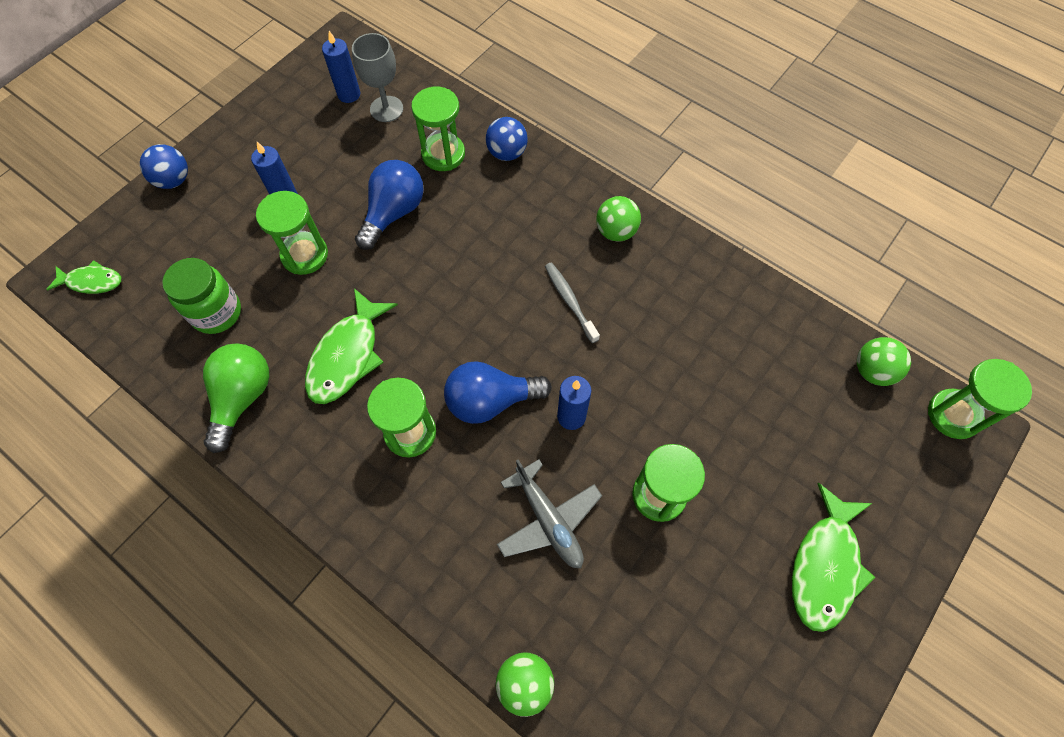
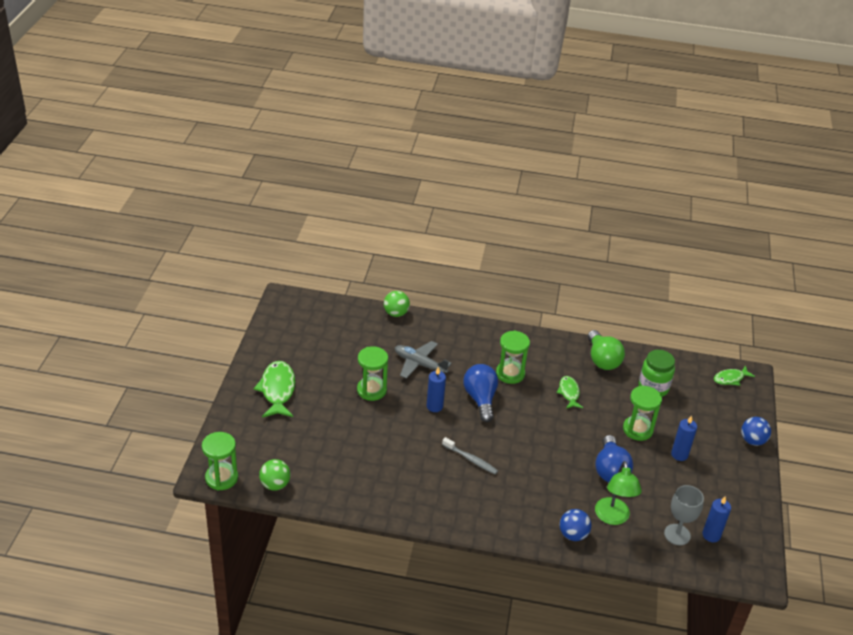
camera: 150 degrees right, 25 degrees down
(347, 356) = (569, 393): green fish -> green fish, size x0.59
(443, 154) = (613, 517): green hourglass -> green lamp
(490, 401) = (480, 399): blue light bulb -> blue light bulb turned 60 degrees counterclockwise
(616, 231) = (468, 509): green ball -> none

